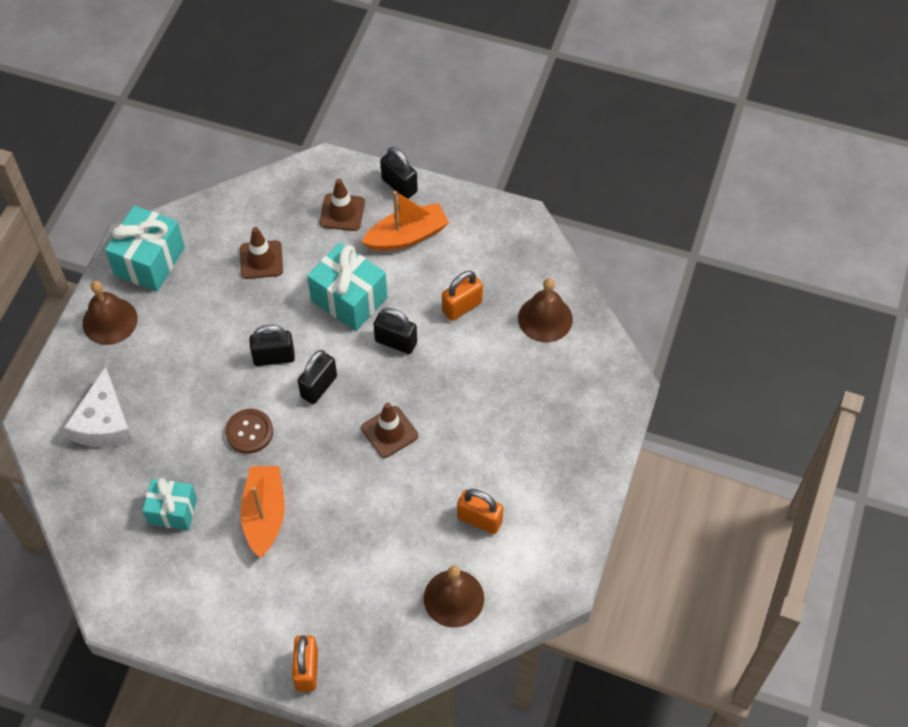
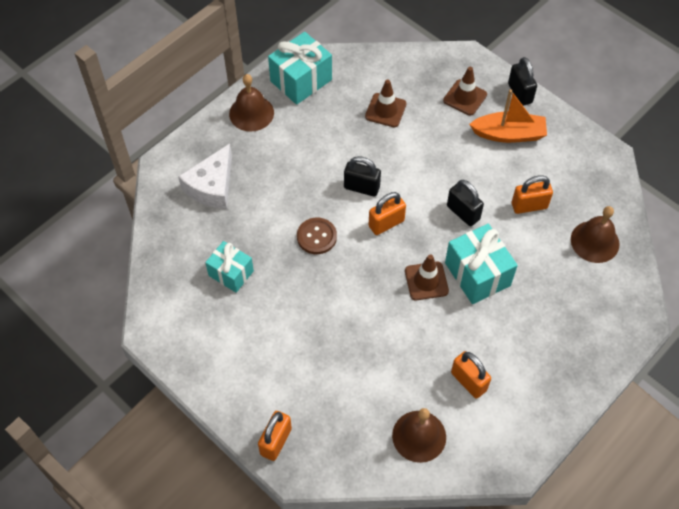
camera: 25 degrees right, 0 degrees up
(264, 515) = (299, 305): orange boat -> none
(319, 386) = (386, 223): black padlock -> orange padlock
(349, 299) = (440, 165): turquoise gift -> turquoise gift (477, 274)

